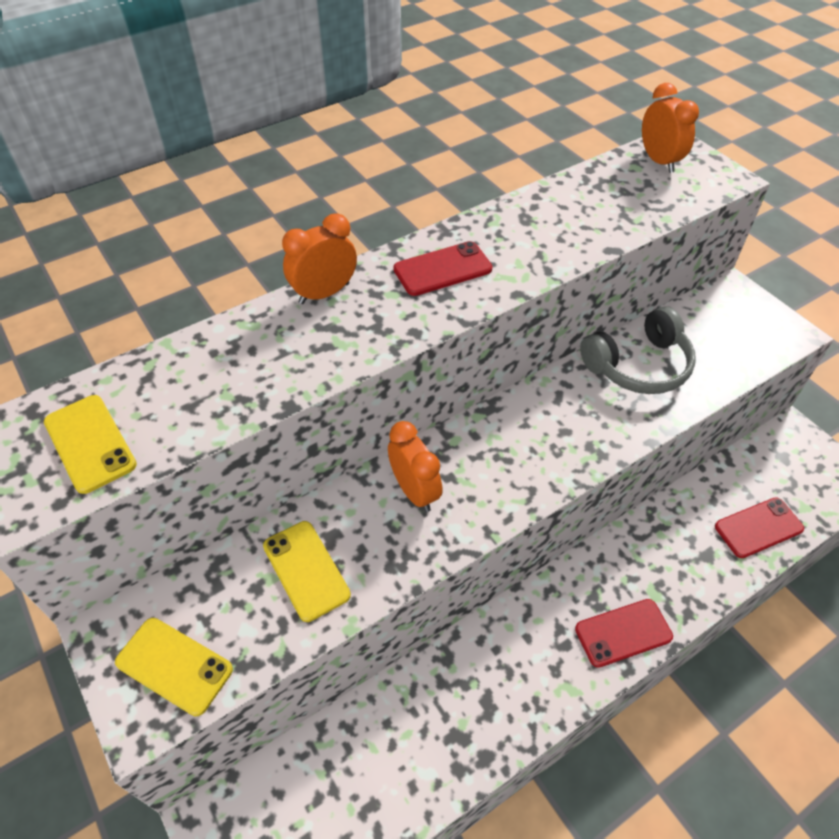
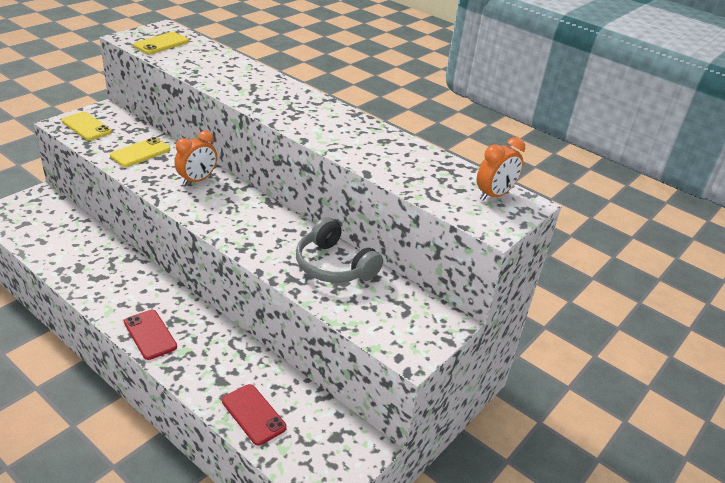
camera: 70 degrees right, 15 degrees down
(174, 666) = (86, 126): yellow phone -> yellow phone turned 60 degrees counterclockwise
(324, 293) = (280, 83): orange clock -> none
(443, 269) = (316, 115): red phone -> none

